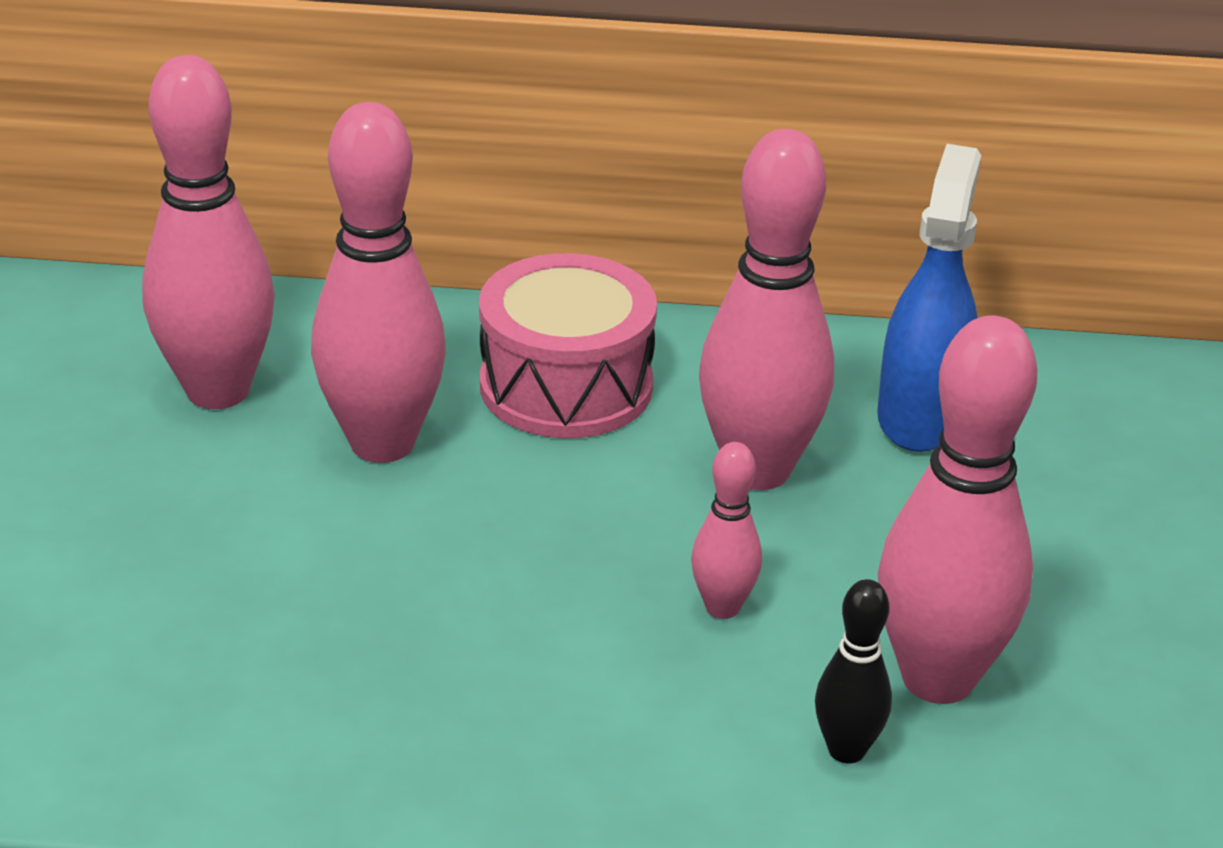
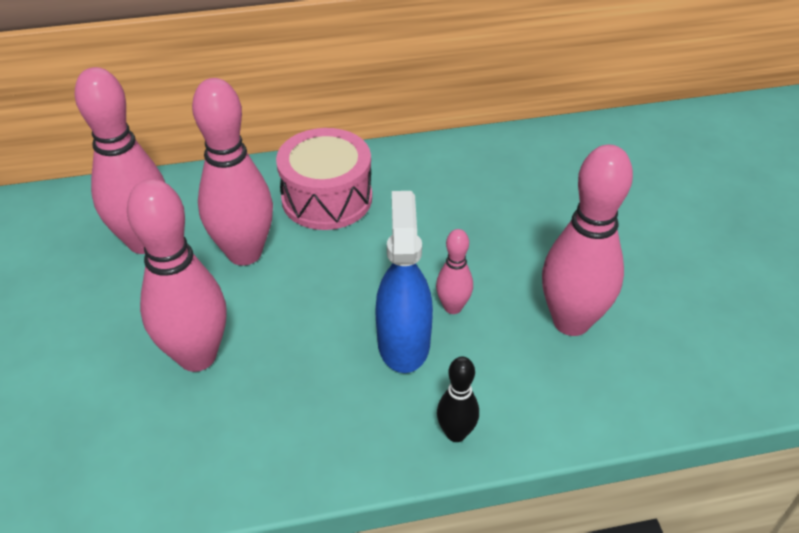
camera: 15 degrees left, 10 degrees up
(758, 470) = (440, 225): pink bowling pin -> pink bowling pin (197, 356)
(846, 750) = (544, 374): black bowling pin -> black bowling pin (456, 433)
(920, 416) = (505, 177): blue spray bottle -> blue spray bottle (403, 342)

